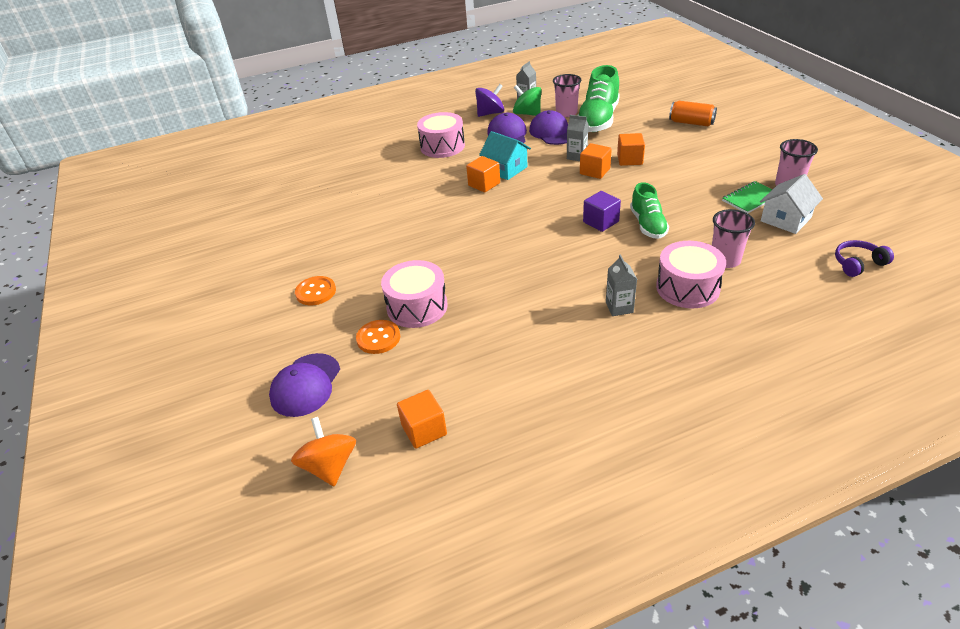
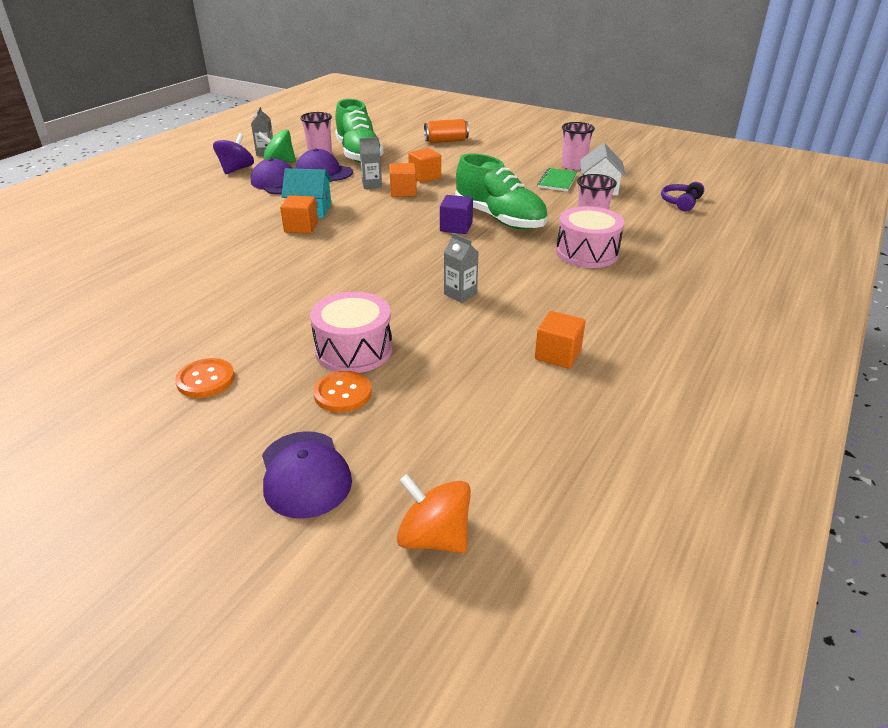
camera: 40 degrees left, 5 degrees down
(424, 430) = (496, 452): orange cube -> orange cube (558, 355)
(442, 146) = (212, 207): pink drum -> none
(619, 307) = (551, 284): grey carton -> grey carton (460, 294)
(648, 225) = (499, 219): green shoe -> green shoe, size x1.63

